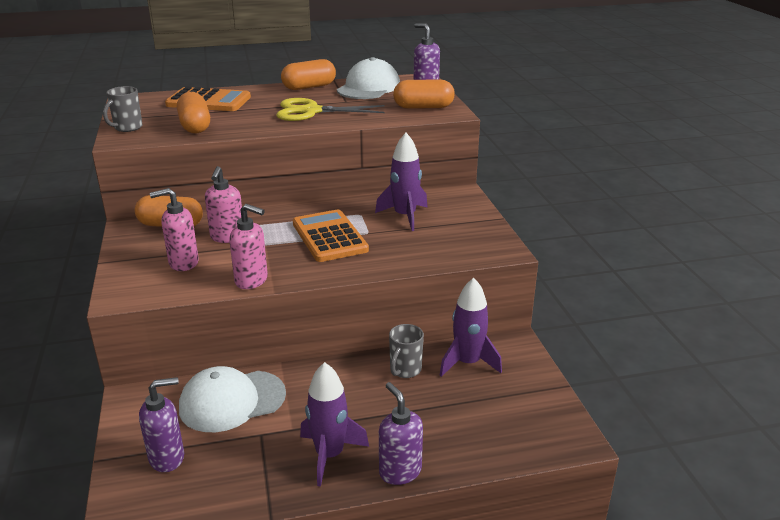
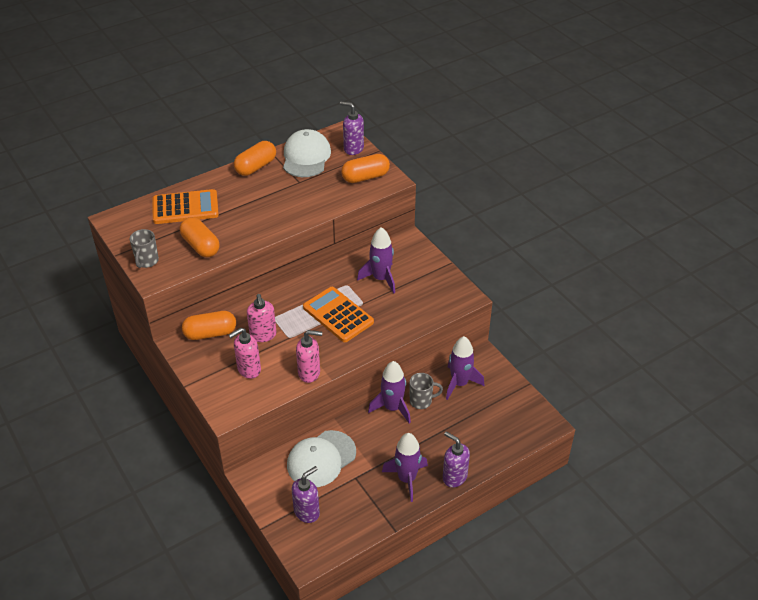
camera: 20 degrees left, 15 degrees up
(311, 111) = (280, 203): yellow scissors -> none
(361, 368) = (392, 408): none -> purple rocket
(405, 370) = (421, 401): grey mug -> grey mug turned 105 degrees counterclockwise

